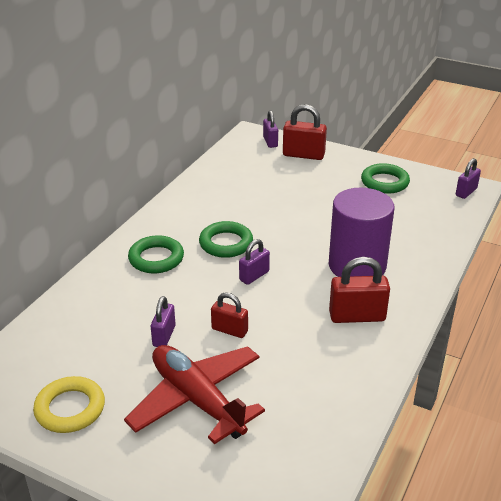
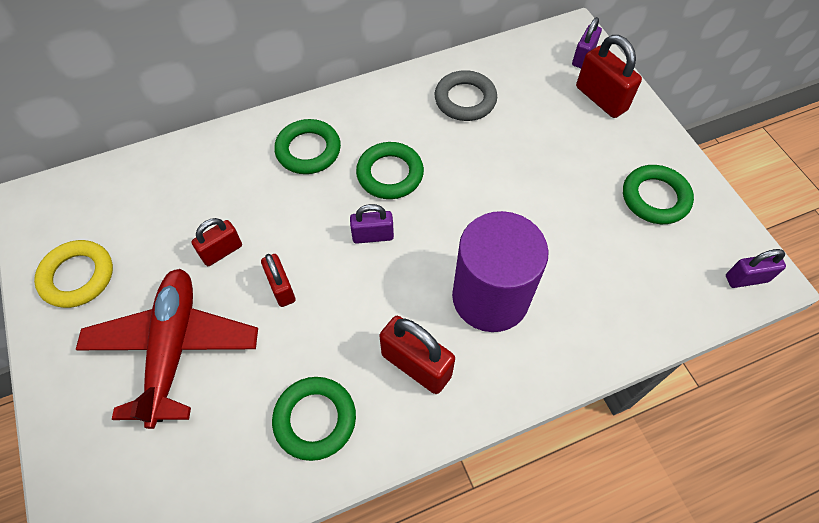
camera: 40 degrees right, 25 degrees up
(164, 336) = (222, 251): purple padlock -> red padlock
(226, 189) = (465, 100): none -> grey ring
(333, 374) = (315, 419): none -> green ring

